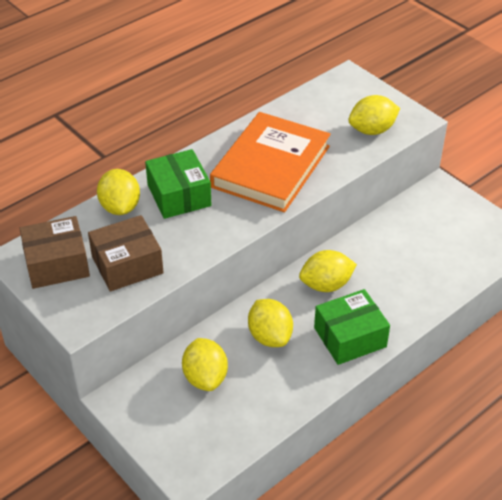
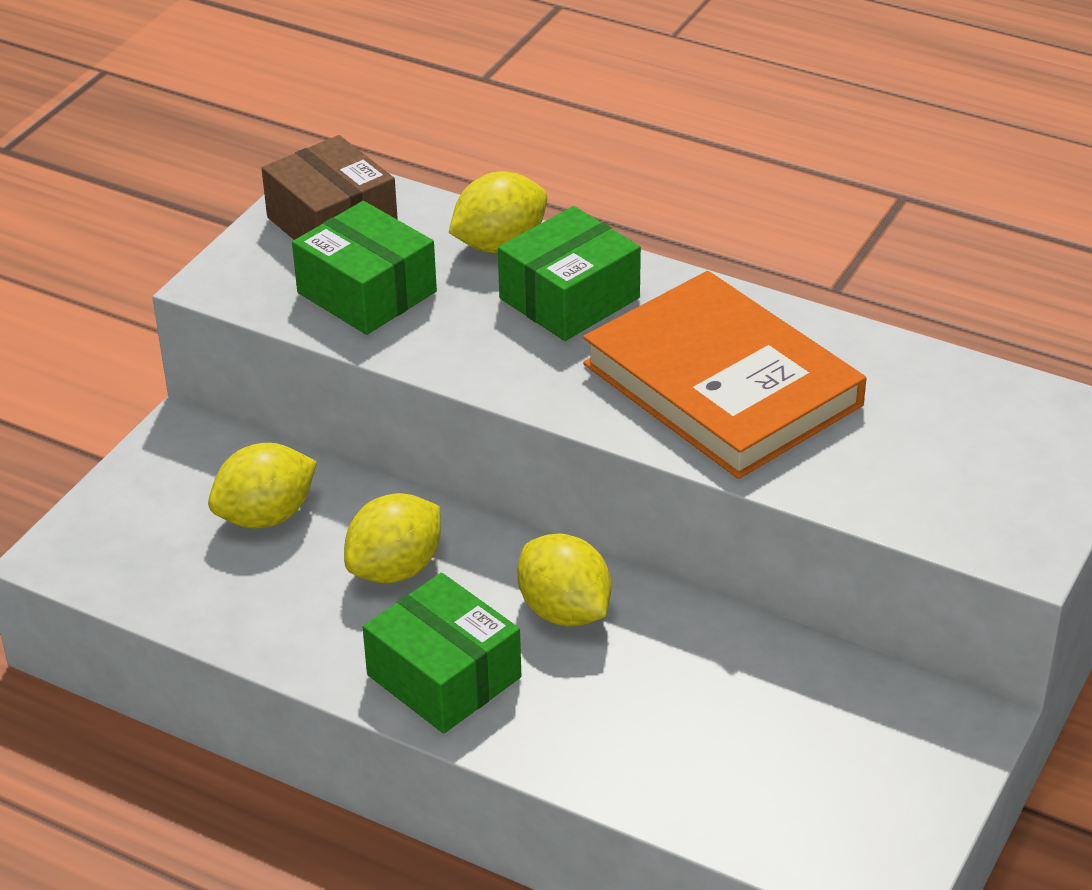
camera: 70 degrees right, 5 degrees down
(127, 265) = (367, 292): brown box -> green box
(271, 166) = (721, 385): orange book -> orange book turned 45 degrees clockwise
(372, 130) = (935, 494): yellow lemon -> none

